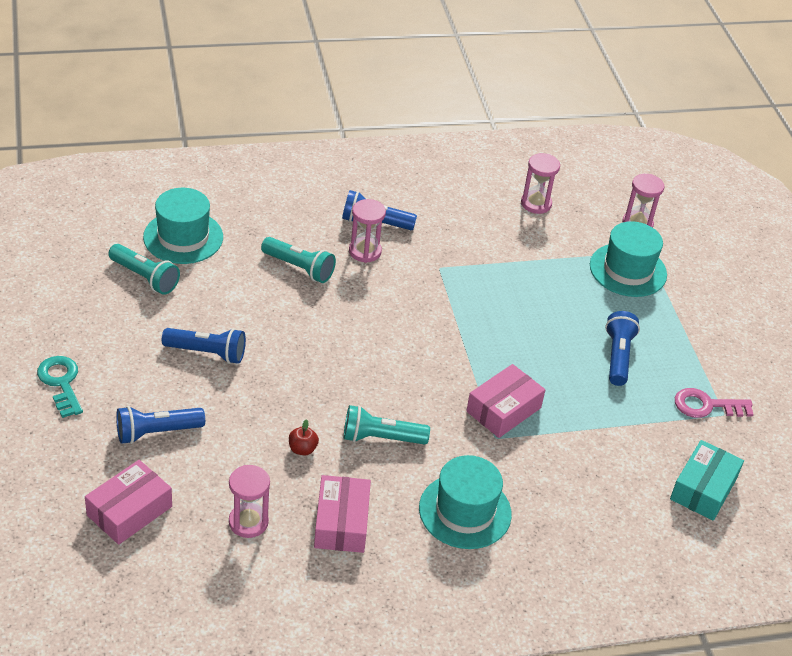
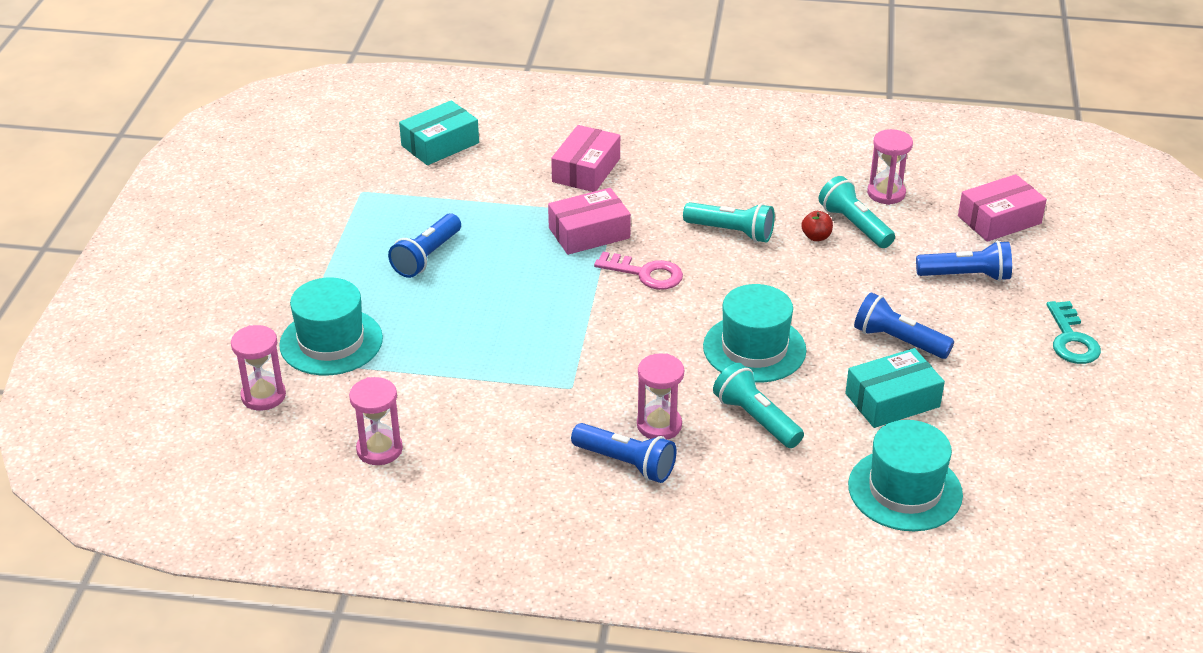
camera: 155 degrees left, 5 degrees down
(145, 277) = (964, 442): turquoise flashlight -> turquoise flashlight (854, 225)
(203, 300) = (892, 400): none -> turquoise box
(341, 523) = (798, 178): pink box -> pink box (586, 170)
(465, 511) = (677, 167): turquoise hat -> turquoise hat (754, 348)
(706, 406) = (373, 200): pink key -> pink key (645, 273)

